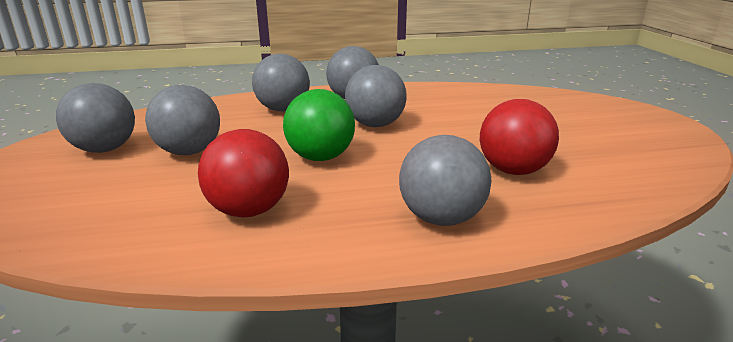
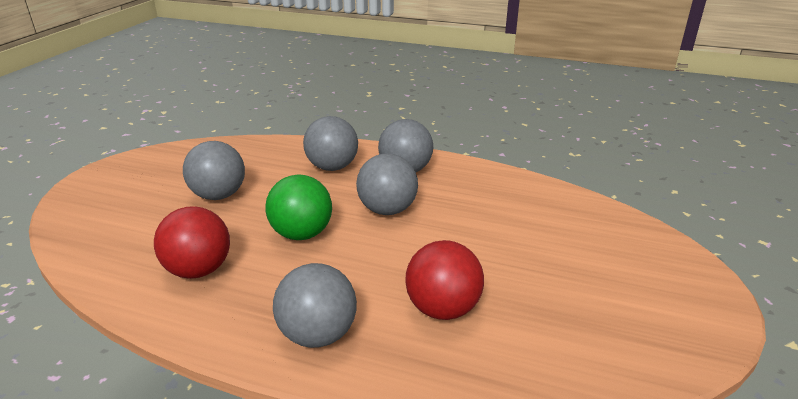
camera: 30 degrees right, 5 degrees up
(105, 149) = (171, 175): grey ball -> none

